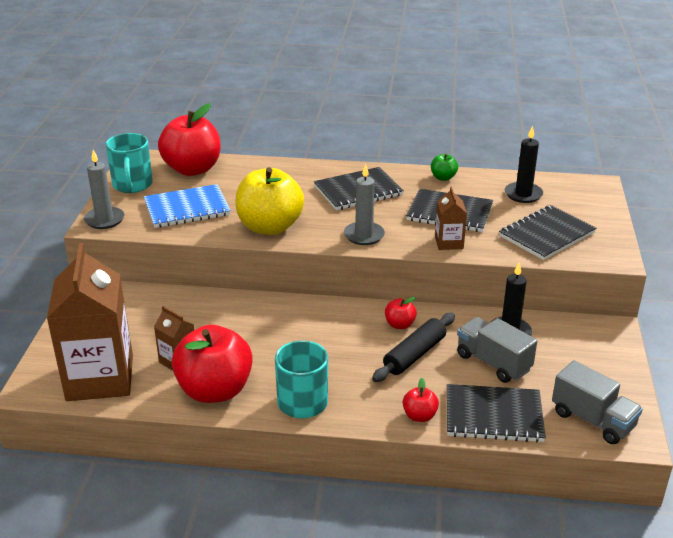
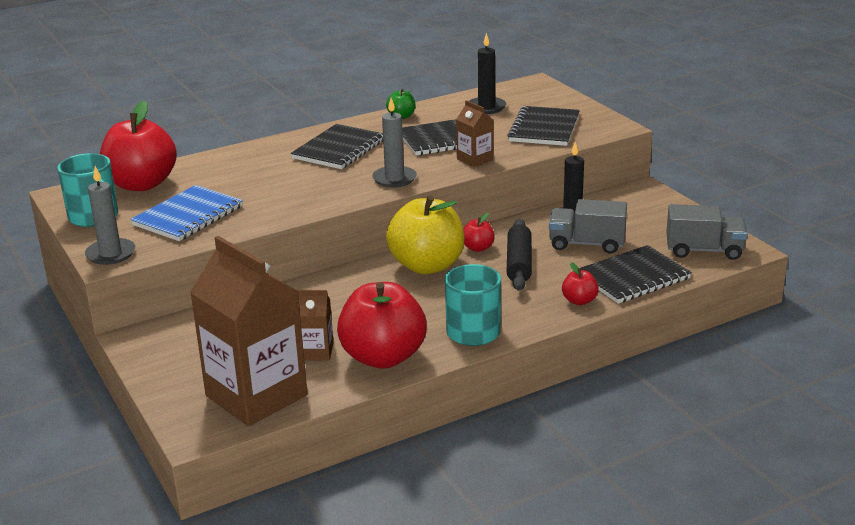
camera: 35 degrees left, 5 degrees down
(270, 227) = (296, 202): yellow apple -> yellow apple (427, 265)

